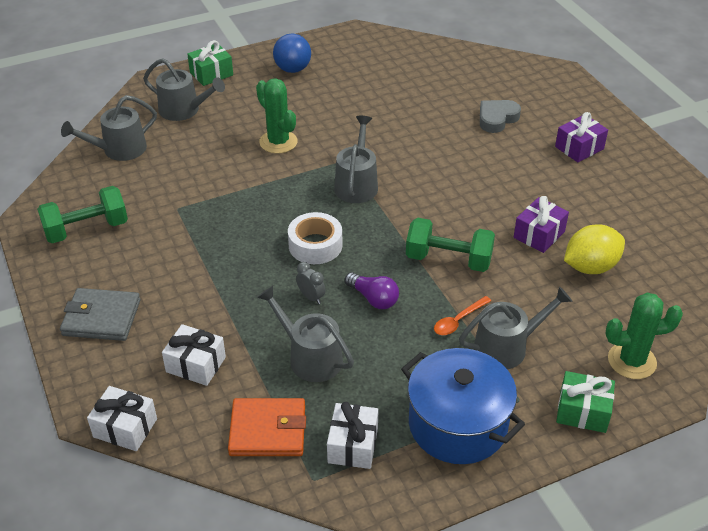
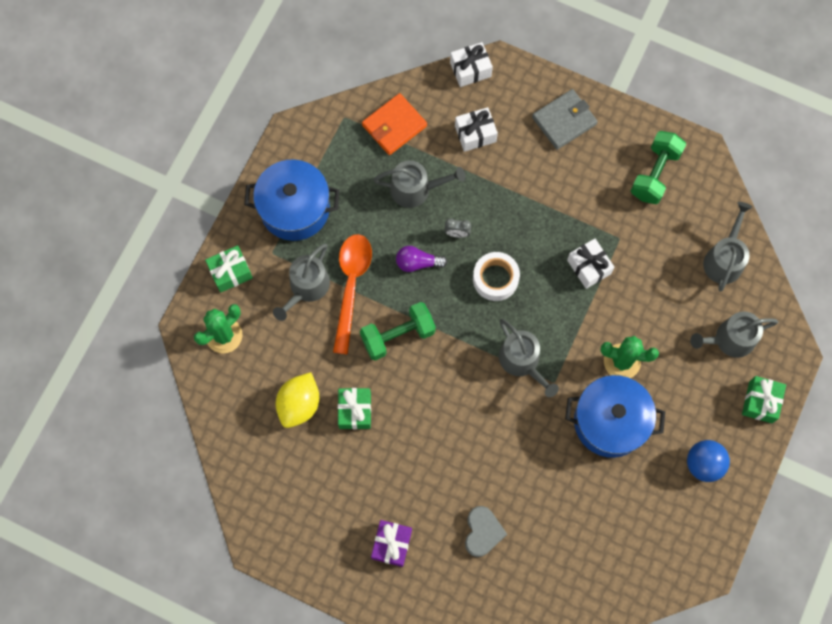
camera: 140 degrees right, 30 degrees up
(330, 119) = (610, 421): none -> blue pot
(353, 445) = (341, 152): white gift -> white gift (589, 267)
(458, 320) = (351, 286): orange spoon -> orange spoon, size x2.05
(539, 234) = (355, 411): purple gift -> green gift

